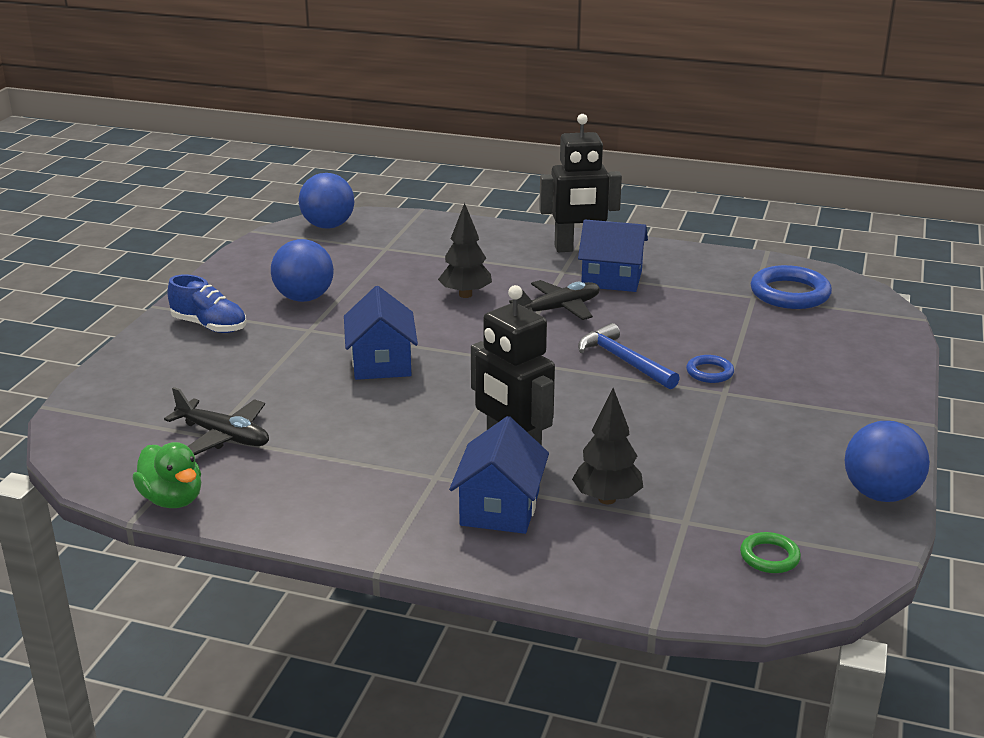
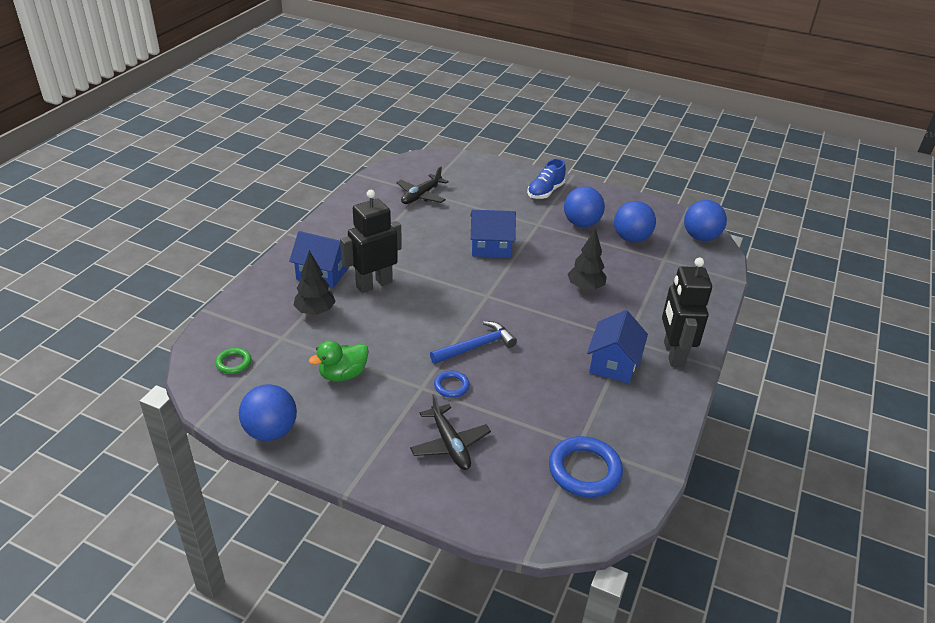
camera: 95 degrees right, 10 degrees up
(172, 499) = (369, 183): green duck -> green duck (343, 374)
(339, 266) = (631, 238): none -> blue ball
(559, 309) = (560, 328): black plane -> black plane (450, 444)

